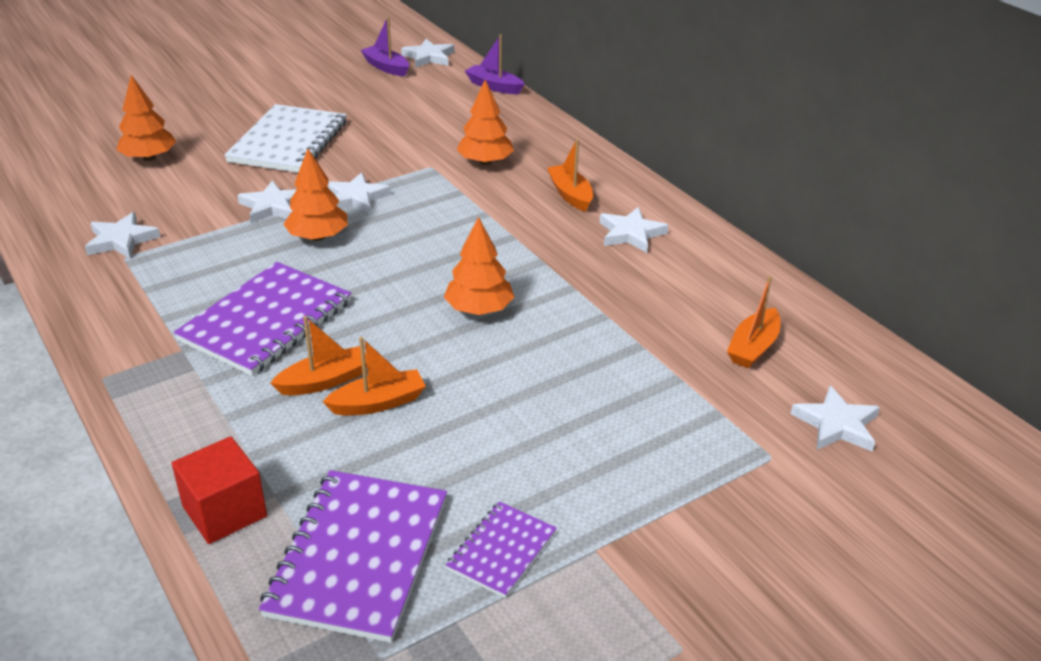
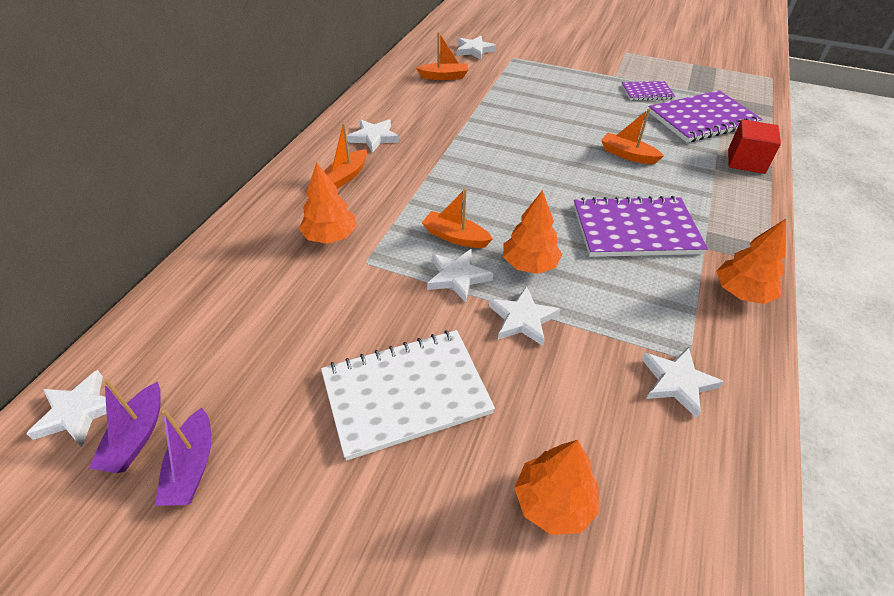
camera: 125 degrees left, 10 degrees up
(324, 381) = (641, 179): orange boat -> orange boat (455, 237)
(479, 309) = (516, 158): orange tree -> orange tree (742, 292)
(494, 86) = (153, 305): purple boat -> purple boat (192, 466)

